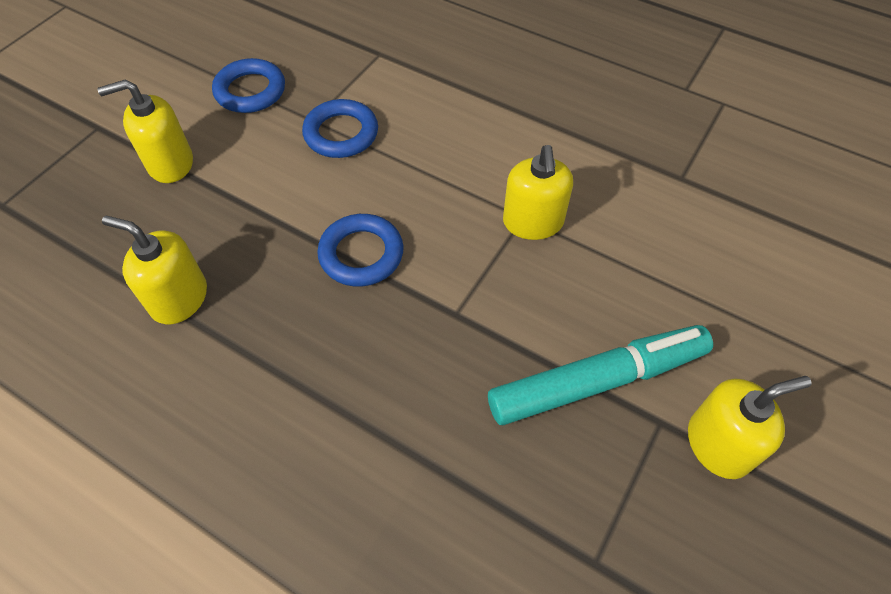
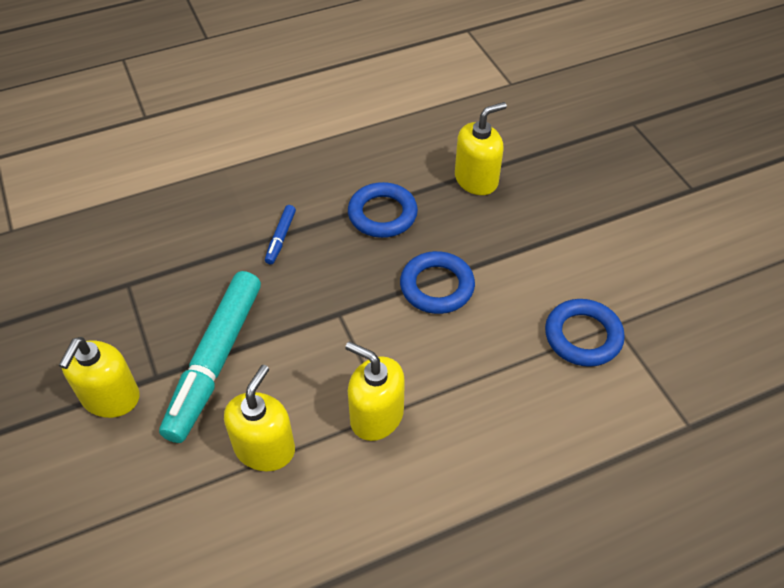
camera: 125 degrees right, 5 degrees down
(170, 163) = (618, 216): yellow soap dispenser -> yellow soap dispenser (265, 448)
(250, 91) = (685, 297): blue ring -> blue ring (382, 214)
(400, 439) = (281, 238): none -> blue marker

